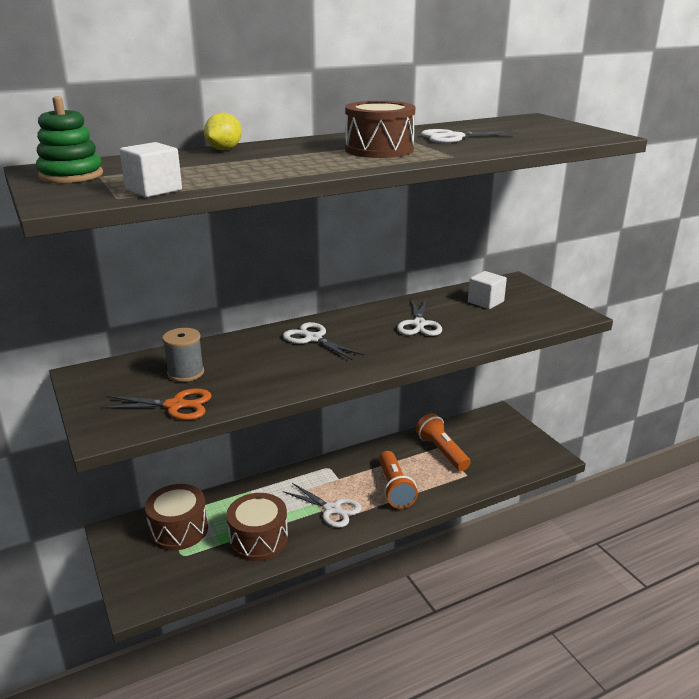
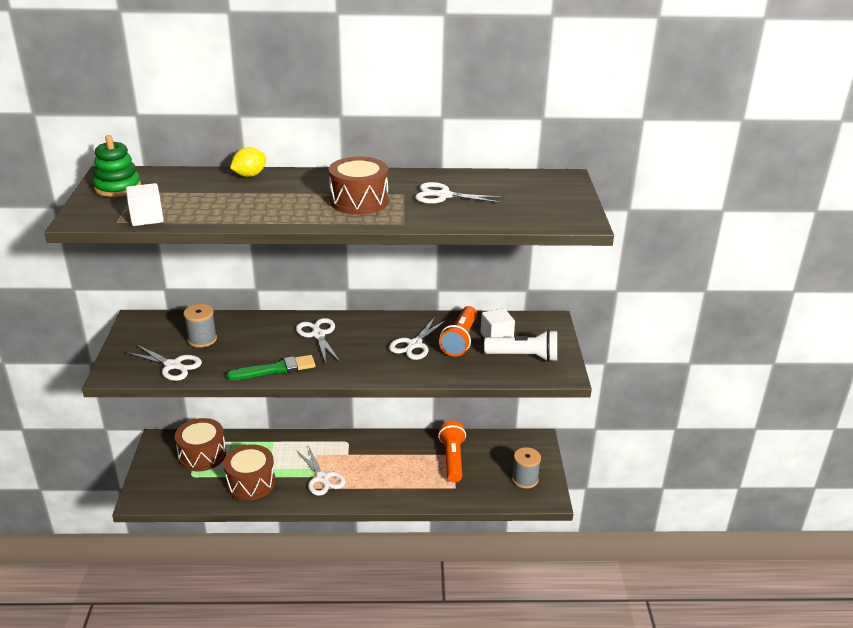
camera: 25 degrees right, 5 degrees up
(175, 405) = (173, 365): orange scissors -> white scissors
(302, 378) = (275, 369): none -> green brush
(395, 488) = (385, 478): orange flashlight -> orange flashlight (460, 340)
(520, 448) = (525, 479): none -> grey spool
(528, 310) = (524, 356): none -> white flashlight

